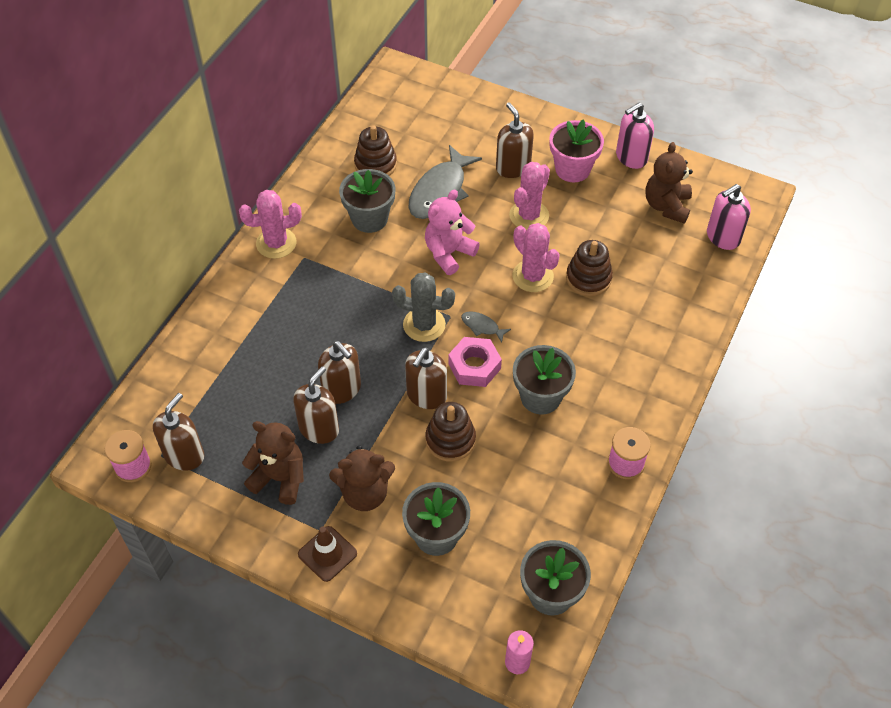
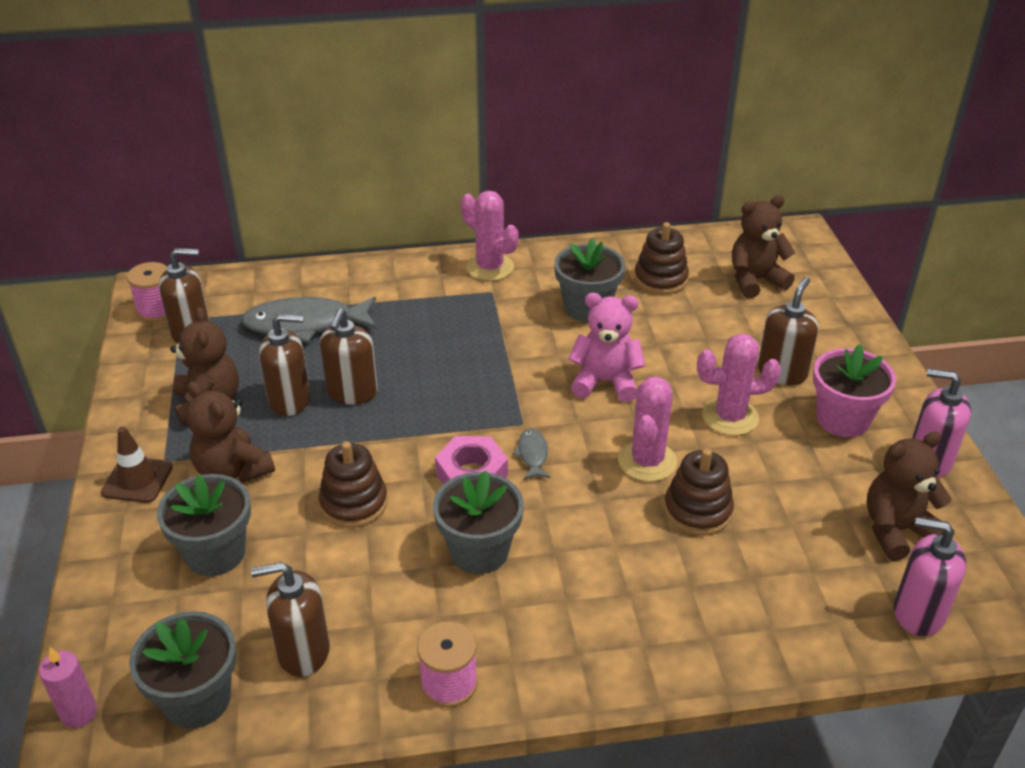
camera: 55 degrees right, 15 degrees down
(420, 122) = (755, 280): none -> brown teddy bear
(424, 325) = (490, 410): grey cactus -> none
(426, 395) = (398, 456): brown soap dispenser -> brown soap dispenser (303, 651)
(440, 191) = (681, 336): grey fish -> grey fish (305, 324)

